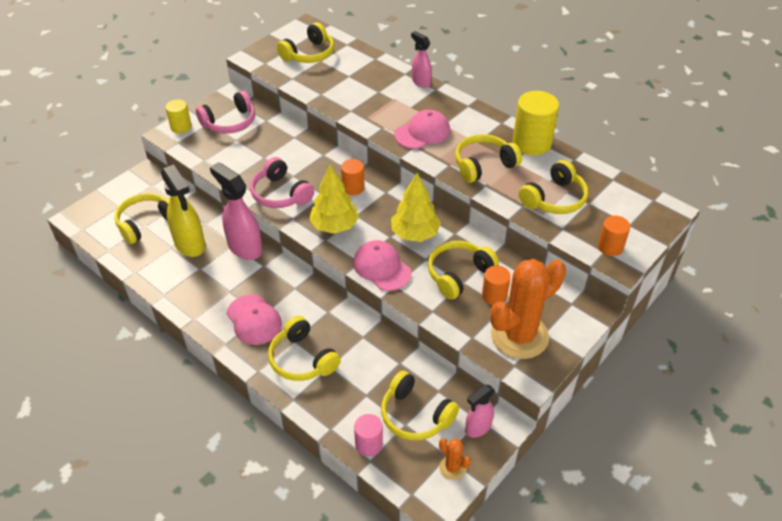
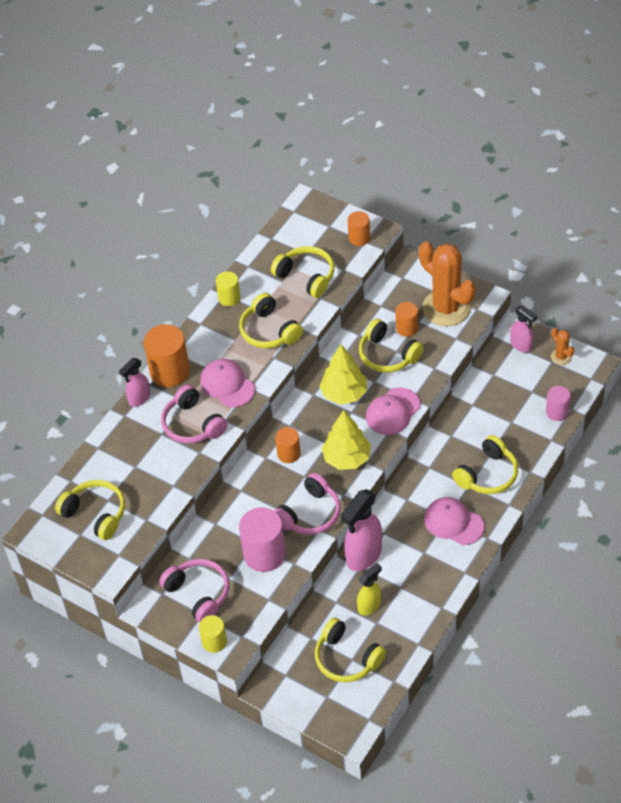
camera: 95 degrees left, 5 degrees up
(190, 244) = (369, 606): yellow spray bottle -> yellow spray bottle, size x0.59
(250, 162) = (264, 554): none -> pink cylinder
(254, 320) = (453, 522): pink cap -> pink cap turned 105 degrees counterclockwise
(383, 109) = (192, 424): none -> pink headphones
(415, 415) = (521, 386): yellow headphones -> none
(447, 100) = (170, 371): none -> orange cylinder
(452, 468) = (561, 357): orange cactus -> orange cactus turned 75 degrees counterclockwise
(532, 143) = (229, 298): yellow cylinder -> yellow cylinder, size x0.57

